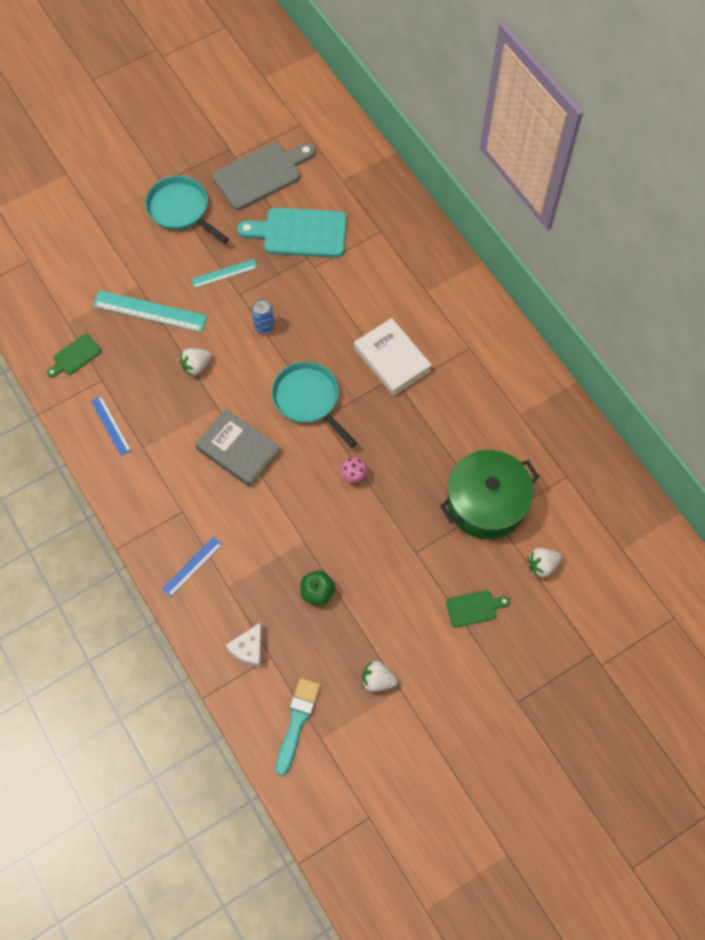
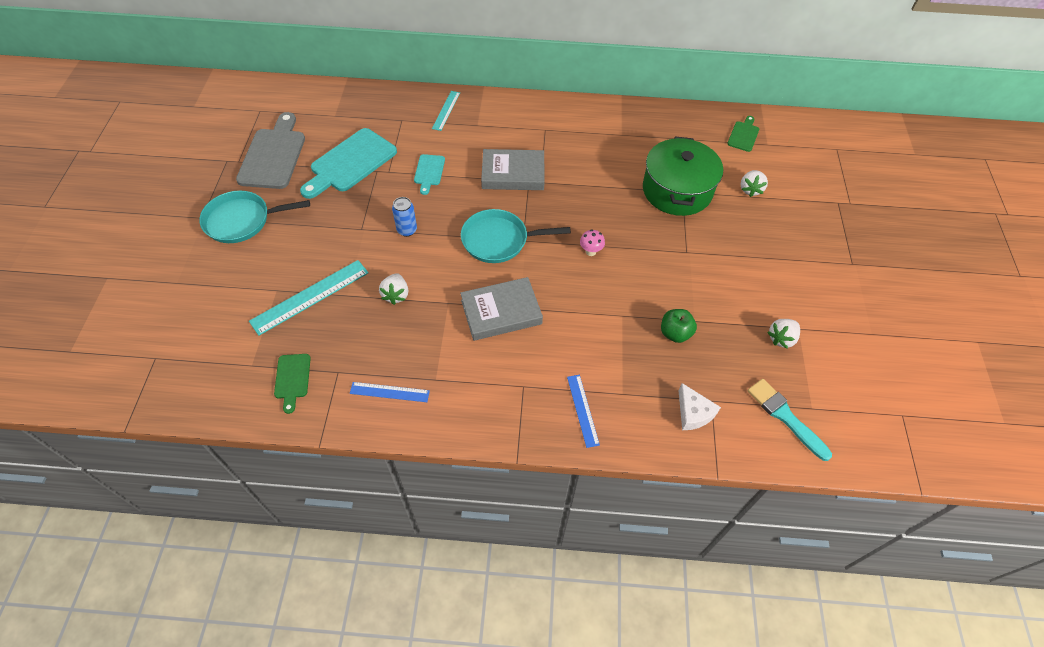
camera: 55 degrees left, 10 degrees down
(224, 273) = (332, 227): turquoise ruler -> turquoise ruler (446, 110)
(339, 296) = (429, 172): none -> turquoise cutting board
(392, 359) = (513, 174): white book -> grey book
(474, 608) = (758, 245): green cutting board -> green cutting board (743, 135)

